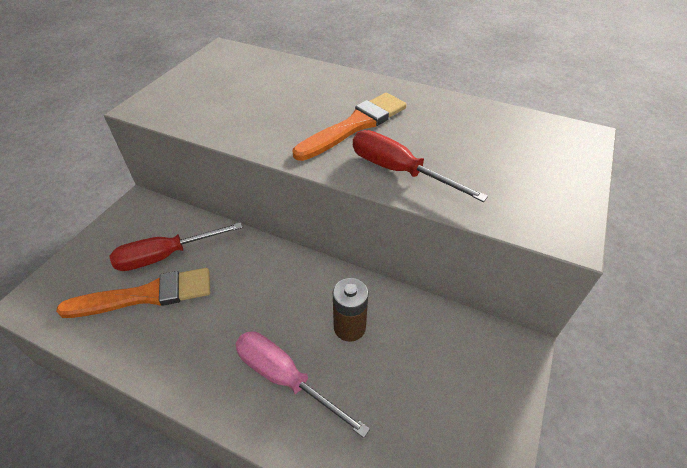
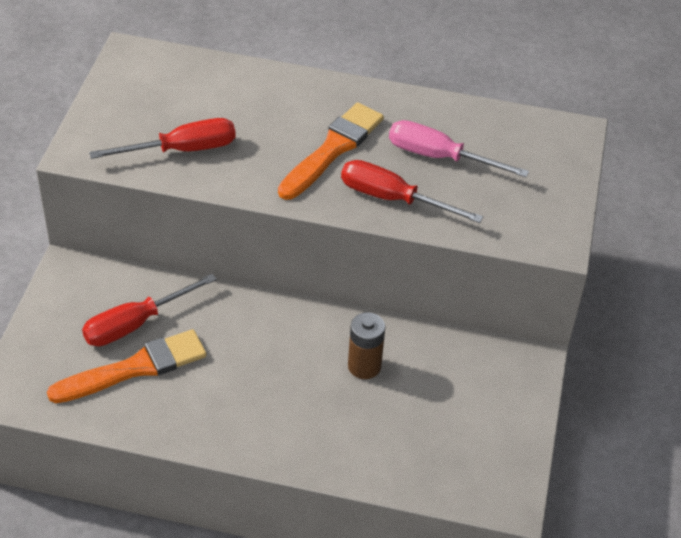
camera: 15 degrees left, 0 degrees up
(226, 113) = (182, 150): none -> red screwdriver
(285, 378) = (314, 420): pink screwdriver -> pink screwdriver (439, 157)

